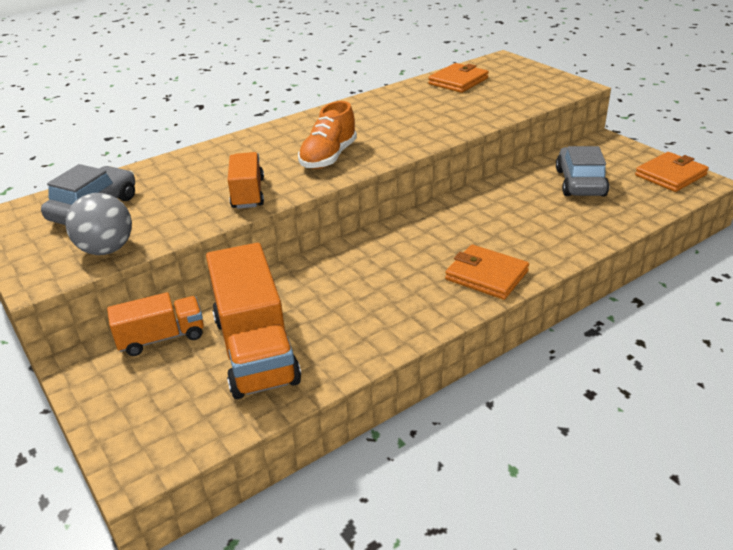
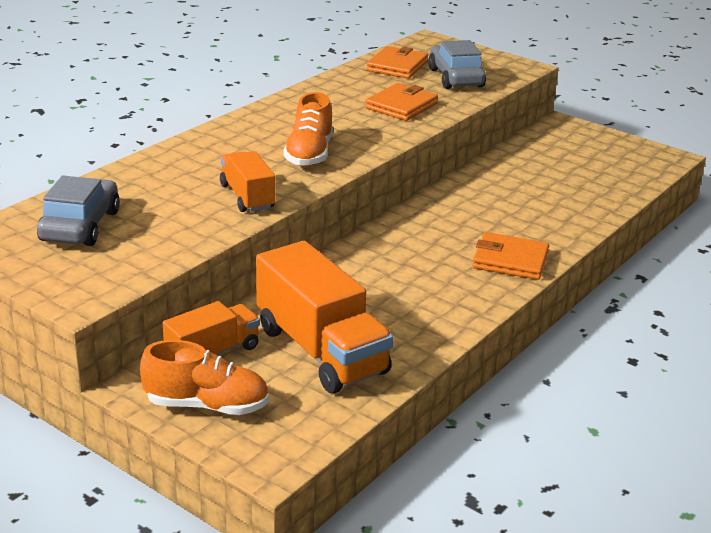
camera: 20 degrees left, 5 degrees down
(107, 249) = (132, 264): grey ball -> none
(121, 393) = (207, 405): none -> orange shoe
(580, 183) = (555, 166): grey car -> grey car (455, 78)
(670, 175) = (638, 153): orange wallet -> orange wallet (401, 106)

